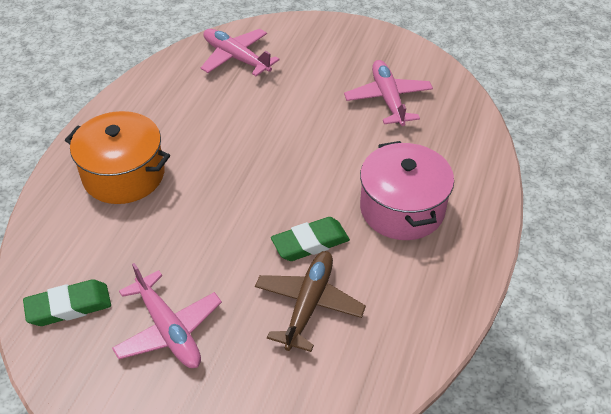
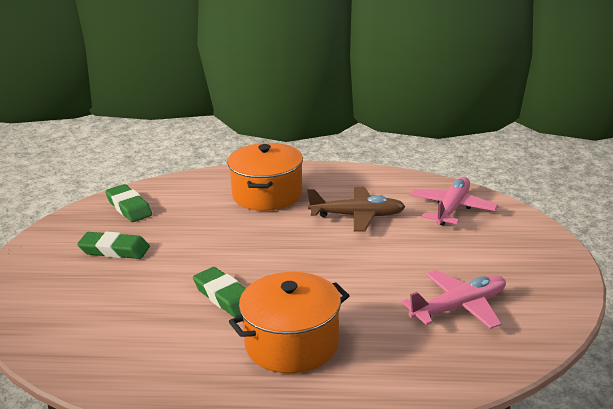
camera: 75 degrees right, 20 degrees down
(168, 330) = (114, 250): pink plane -> green eraser
(309, 304) = (152, 310): brown plane -> brown plane (358, 216)
(402, 208) = (292, 344): pink pot -> orange pot

